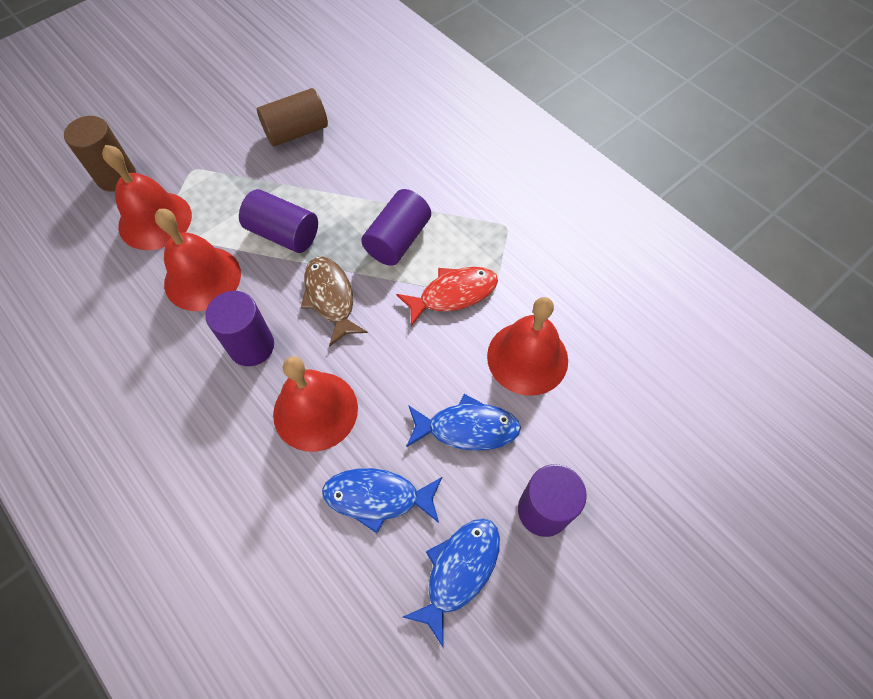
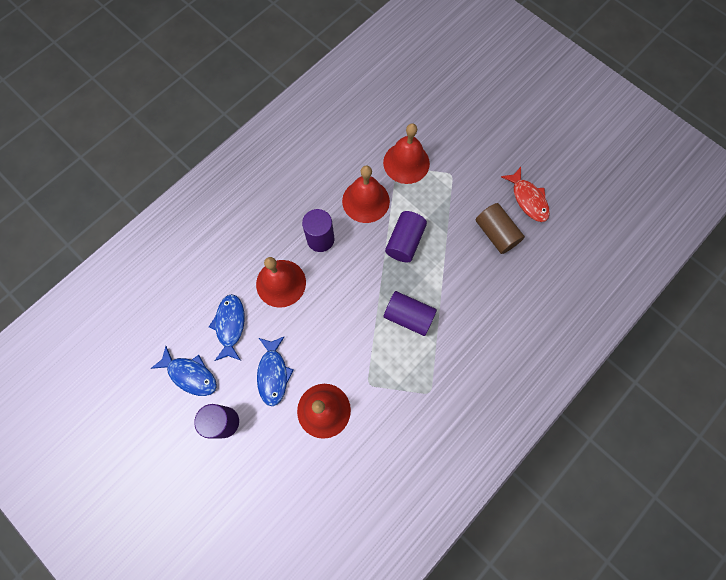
camera: 85 degrees right, 10 degrees up
(116, 176) = (438, 131): brown cylinder -> none
(330, 298) = (358, 279): brown fish -> none
(453, 294) = (368, 358): red fish -> red fish (528, 199)

